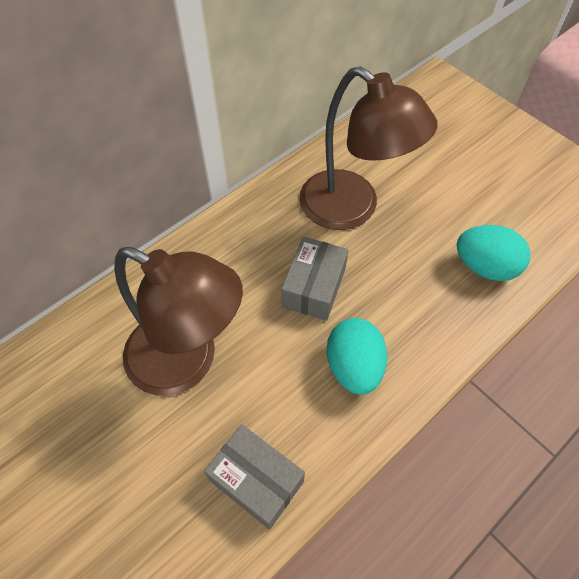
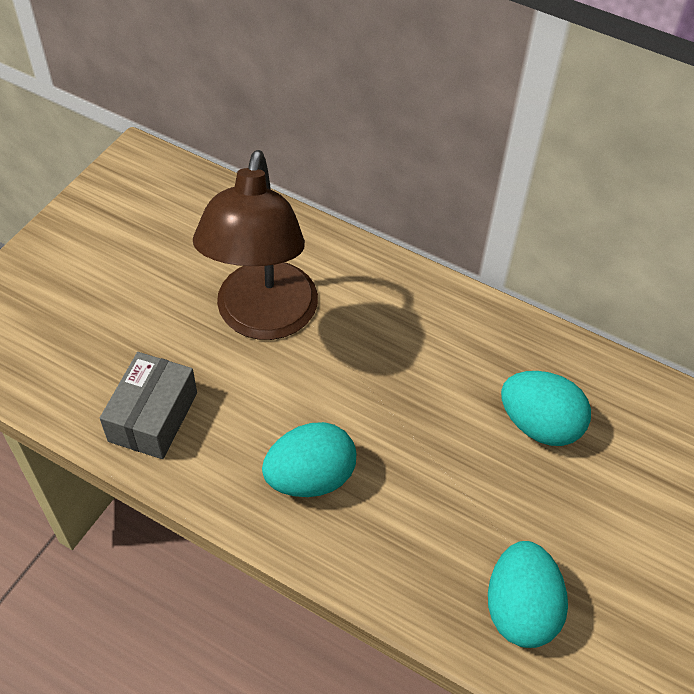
camera: 70 degrees right, 5 degrees down
(314, 287) = (401, 411): grey box -> none
(352, 209) = (539, 425): brown lamp -> turquoise egg

